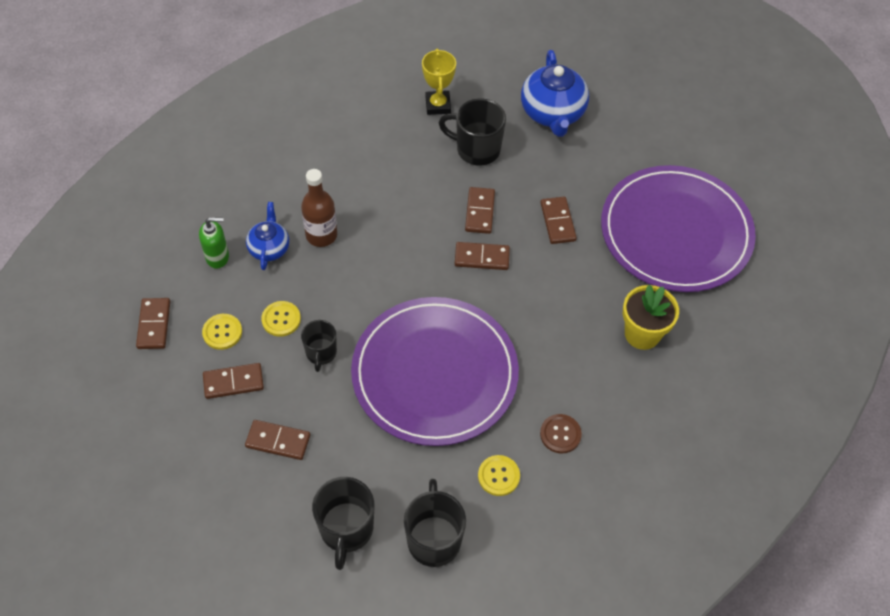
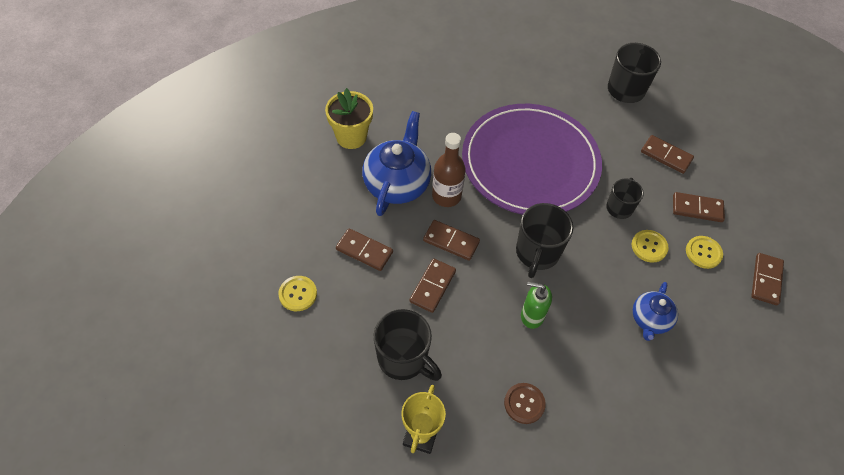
camera: 160 degrees left, 0 degrees up
(218, 257) = (702, 327): green soap dispenser -> green soap dispenser (531, 316)
(321, 235) = (595, 315): brown bottle -> brown bottle (446, 196)
(434, 539) = (568, 66): black mug -> black mug (537, 253)
(498, 476) = (509, 85): yellow button -> yellow button (298, 294)
(553, 113) = (298, 375): blue teapot -> blue teapot (397, 183)
(558, 222) = (364, 251): brown domino -> brown domino turned 75 degrees counterclockwise
(560, 434) = (453, 94): brown button -> brown button (524, 403)
(675, 232) = (265, 205): purple plate -> none

